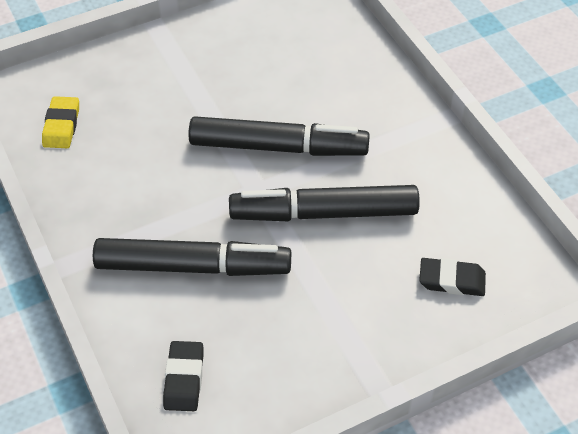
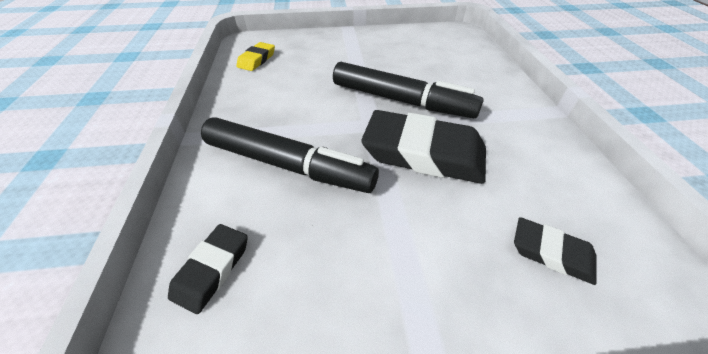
camera: 20 degrees right, 5 degrees down
(324, 213) = (423, 153): black marker -> black eraser

